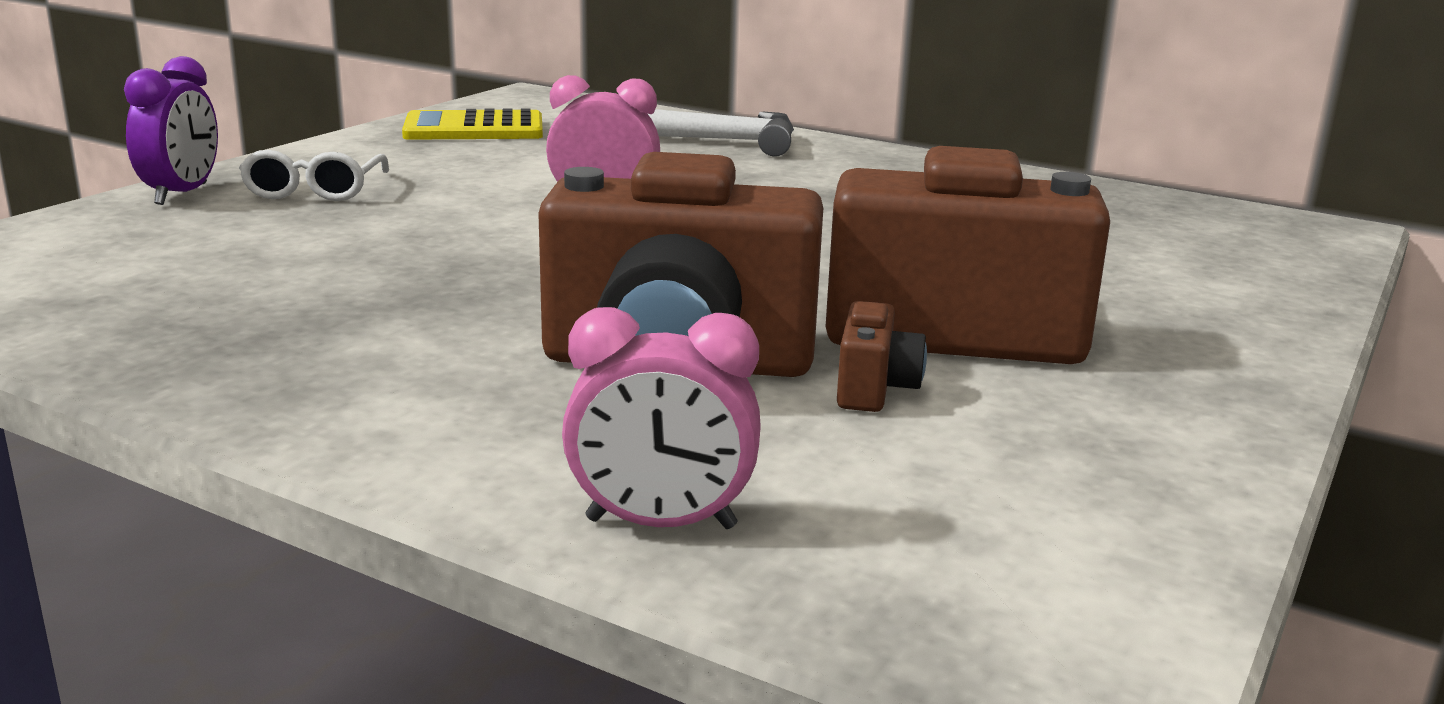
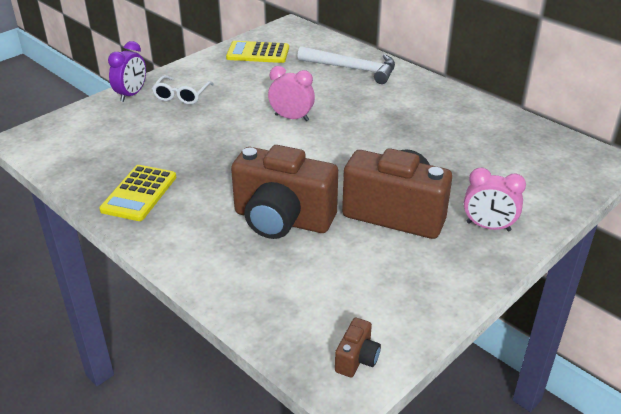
camera: 15 degrees right, 15 degrees up
(255, 347) = (139, 193): none -> yellow calculator
(661, 524) = (245, 299): pink clock -> pink clock (488, 226)
(874, 389) = (348, 243): brown camera -> brown camera (357, 359)

